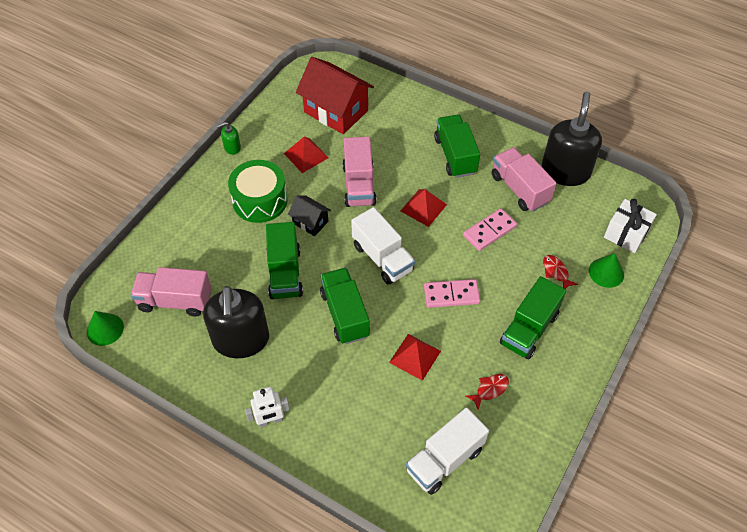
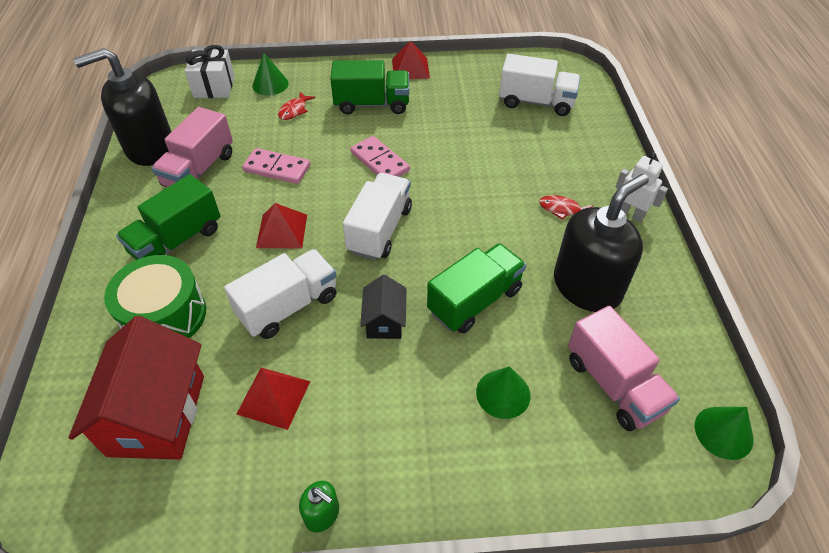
camera: 125 degrees left, 5 degrees down
(219, 247) = (503, 393): none -> green cone
(260, 200) = (394, 400): green drum -> green drum (164, 315)
(345, 314) = (474, 223): green truck -> none
(359, 185) = (288, 306): pink truck -> white truck
(415, 356) = (468, 156): red pyramid -> red pyramid (410, 68)
(490, 389) = (452, 103): red fish -> red fish (562, 209)

